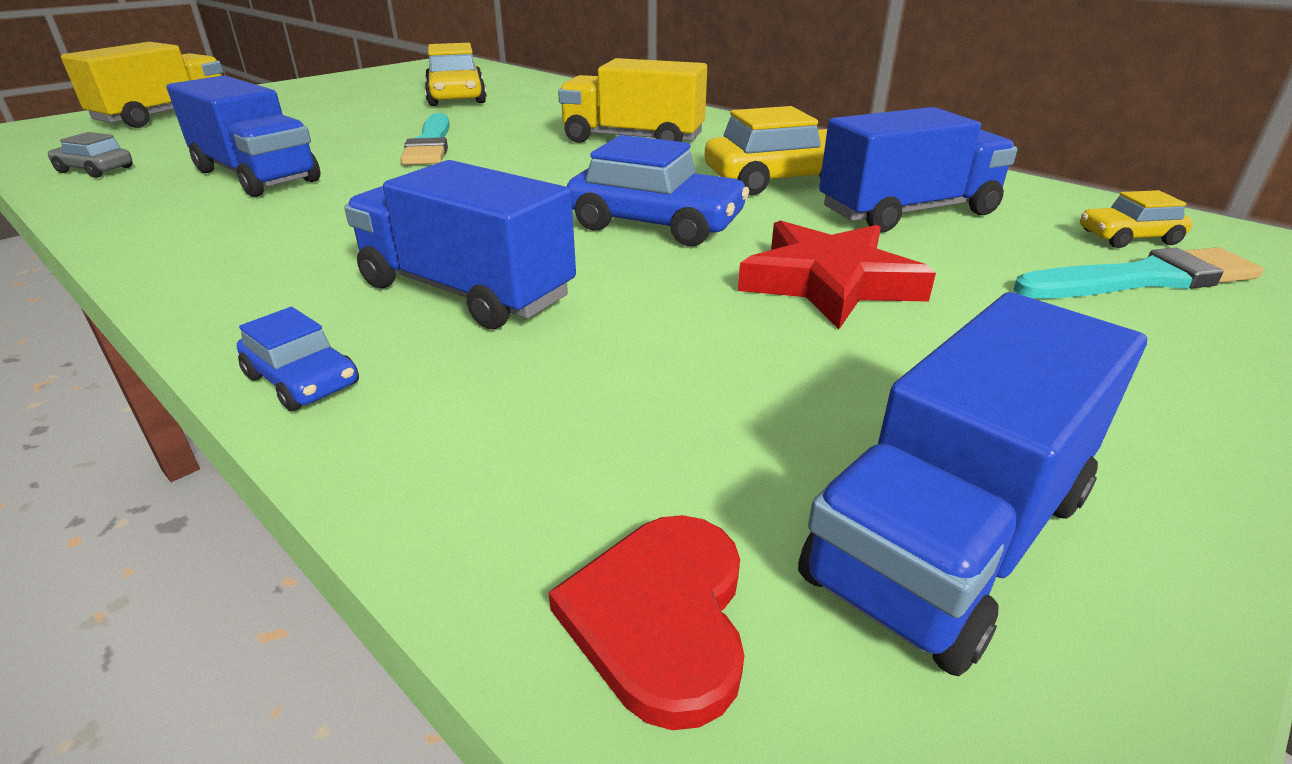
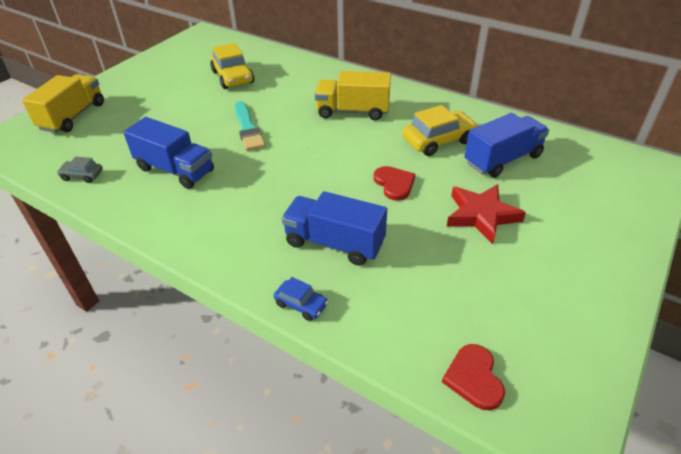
camera: 10 degrees left, 10 degrees up
(656, 224) = (394, 184): blue car -> red heart
(950, 536) = (549, 335): blue truck -> none
(1128, 237) = (596, 167): yellow car -> none
(1142, 279) = (602, 195): turquoise brush -> none

